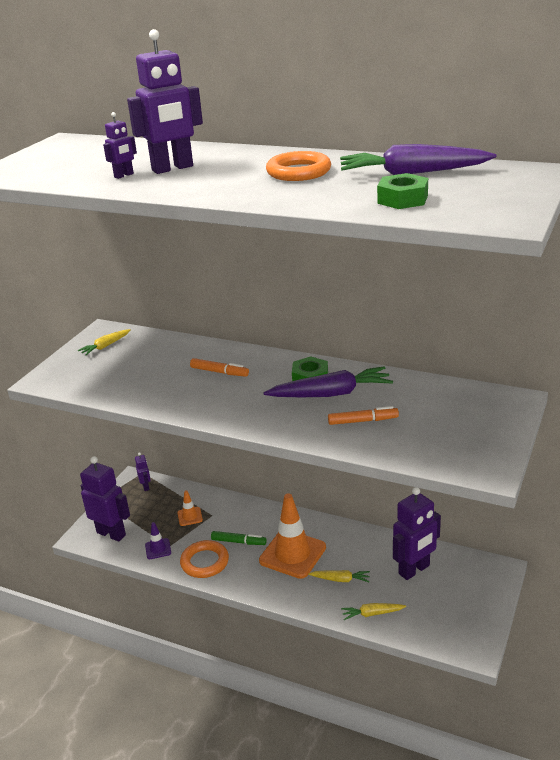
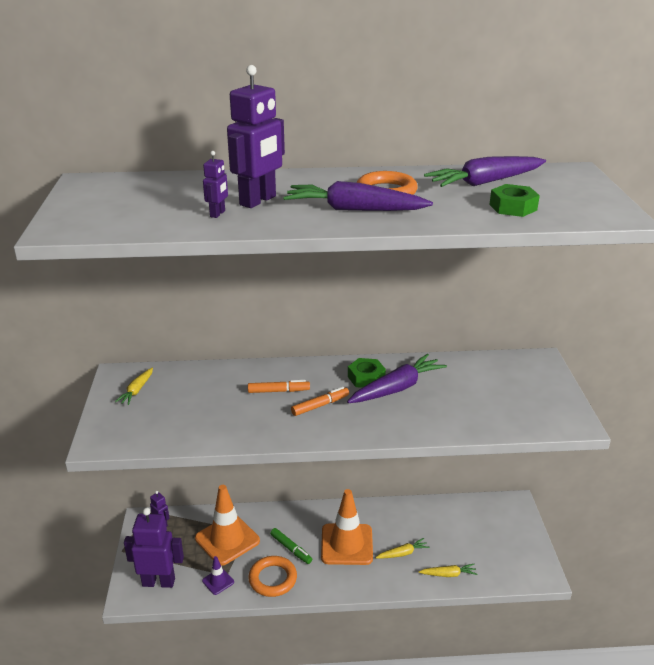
camera: 30 degrees left, 0 degrees up
(190, 516) = (227, 539): orange traffic cone -> orange traffic cone, size x2.16
(238, 542) = (291, 549): green marker -> green marker turned 60 degrees clockwise
(243, 185) = (354, 210): none -> purple carrot
(363, 421) = (445, 406): orange marker -> orange marker (320, 405)
(372, 614) = (448, 574): yellow carrot -> yellow carrot turned 150 degrees counterclockwise
(414, 570) = (454, 525): purple robot -> none

